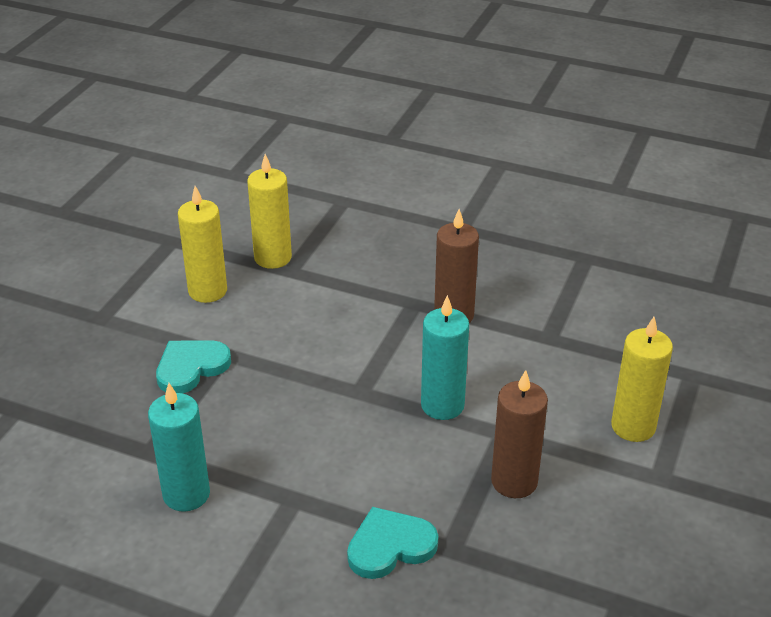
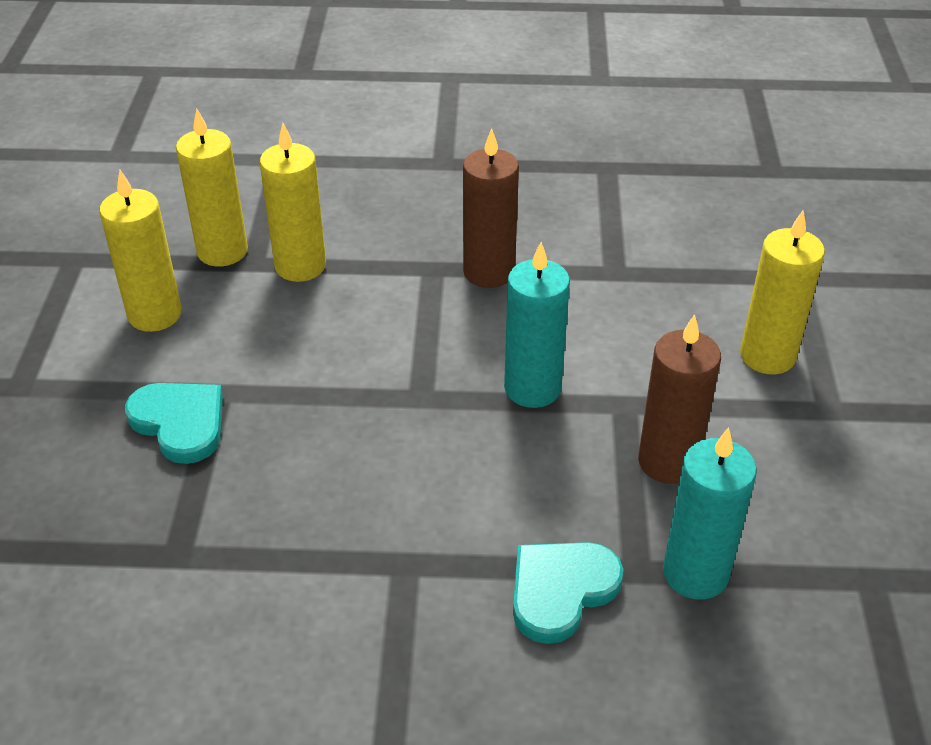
camera: 20 degrees left, 5 degrees up
(186, 494) = (256, 600): turquoise candle -> turquoise candle (695, 573)
(191, 367) = (180, 423): turquoise heart -> turquoise heart turned 105 degrees clockwise
(321, 280) = (300, 266): none -> yellow candle

